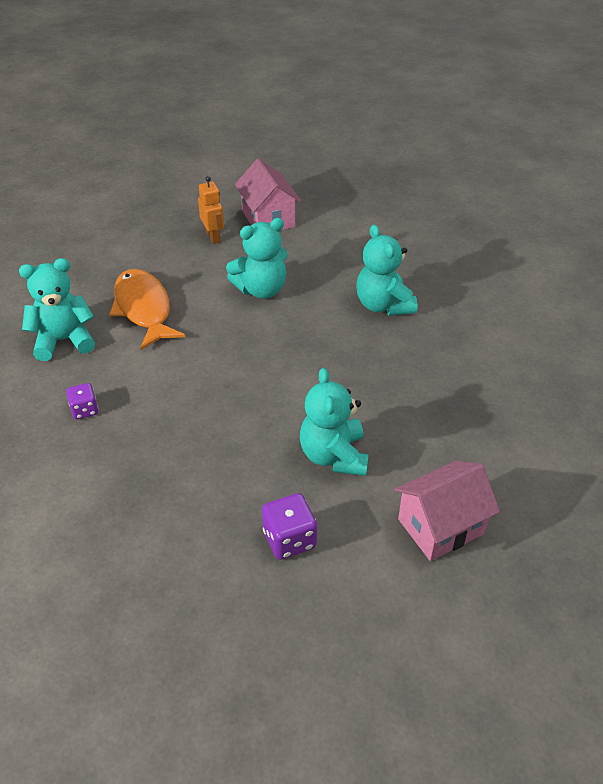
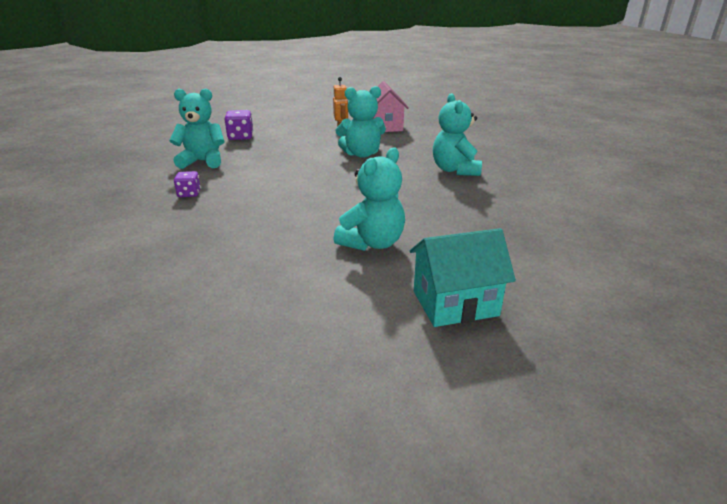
camera: 15 degrees right, 15 degrees down
(144, 309) = (270, 154): orange fish -> none
(289, 539) = (301, 289): purple dice -> purple dice (240, 137)
(334, 456) = (372, 243): turquoise teddy bear -> turquoise teddy bear turned 150 degrees counterclockwise
(440, 526) = (455, 303): pink house -> turquoise house

